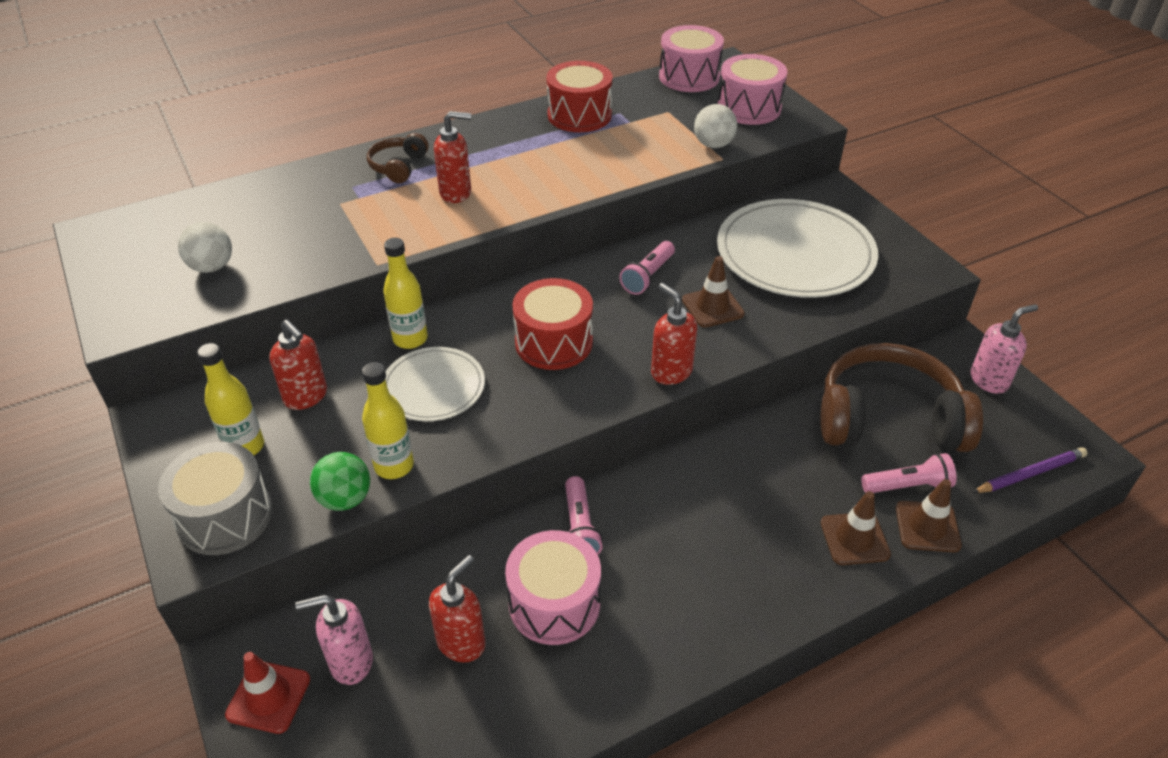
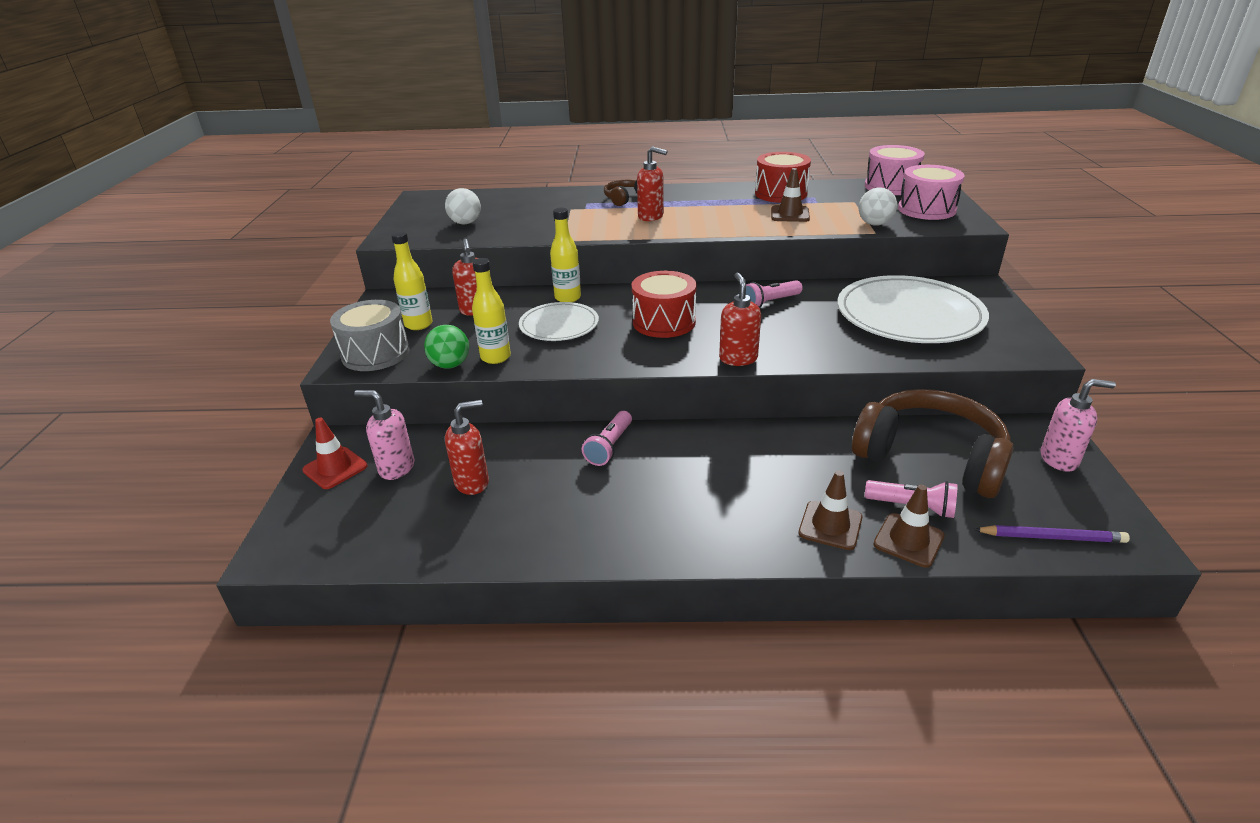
camera: 30 degrees right, 10 degrees down
(554, 603) = (553, 483): pink drum -> none
(712, 307) = (807, 330): brown traffic cone -> brown traffic cone (790, 214)

